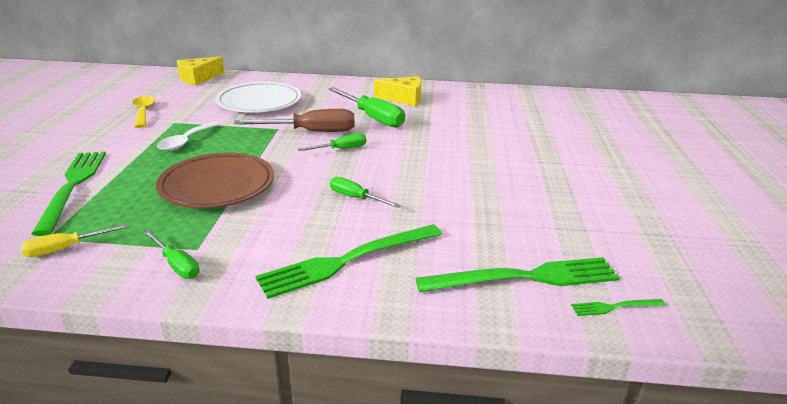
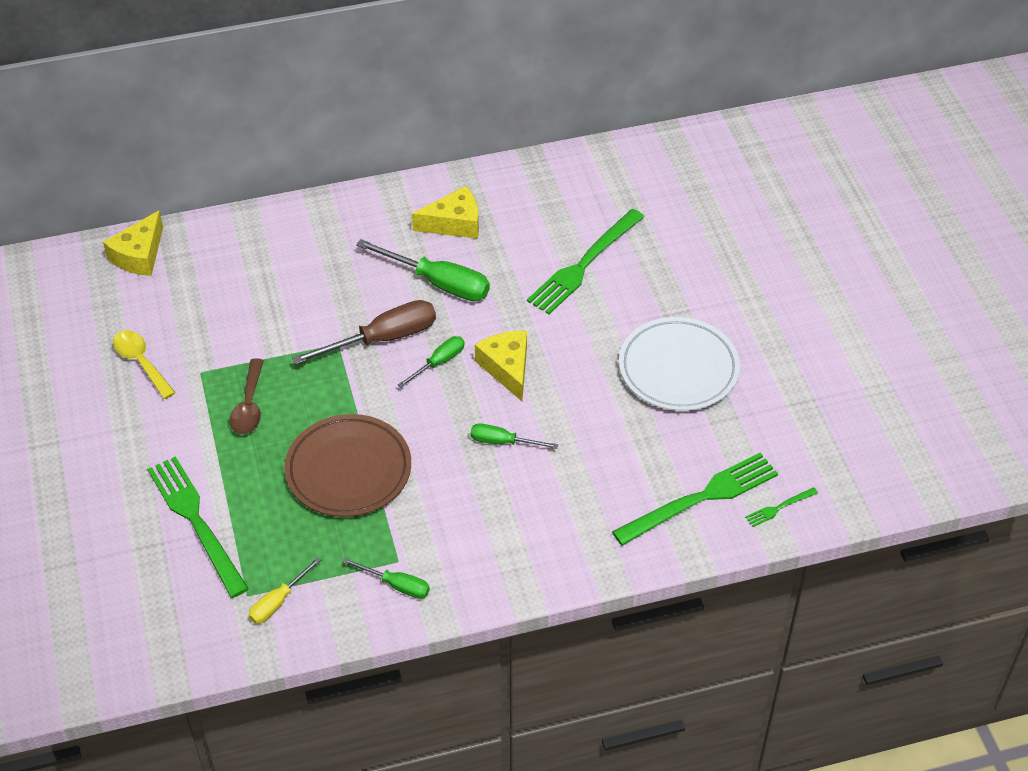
camera: 20 degrees left, 20 degrees up
(186, 141) = (249, 406): white spoon -> brown spoon
(259, 102) = (272, 292): white plate -> white plate (678, 369)
(348, 260) = (542, 529): green fork -> green fork (584, 264)
(391, 161) = (507, 368): none -> yellow cheese

